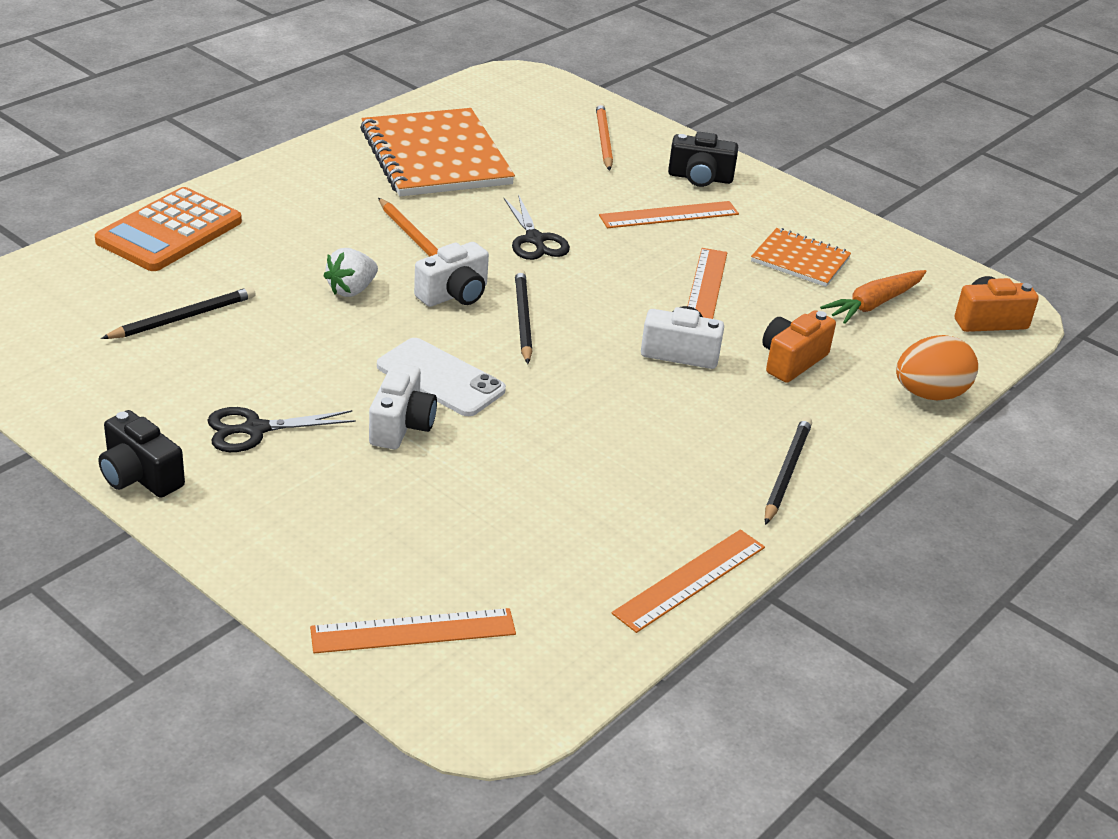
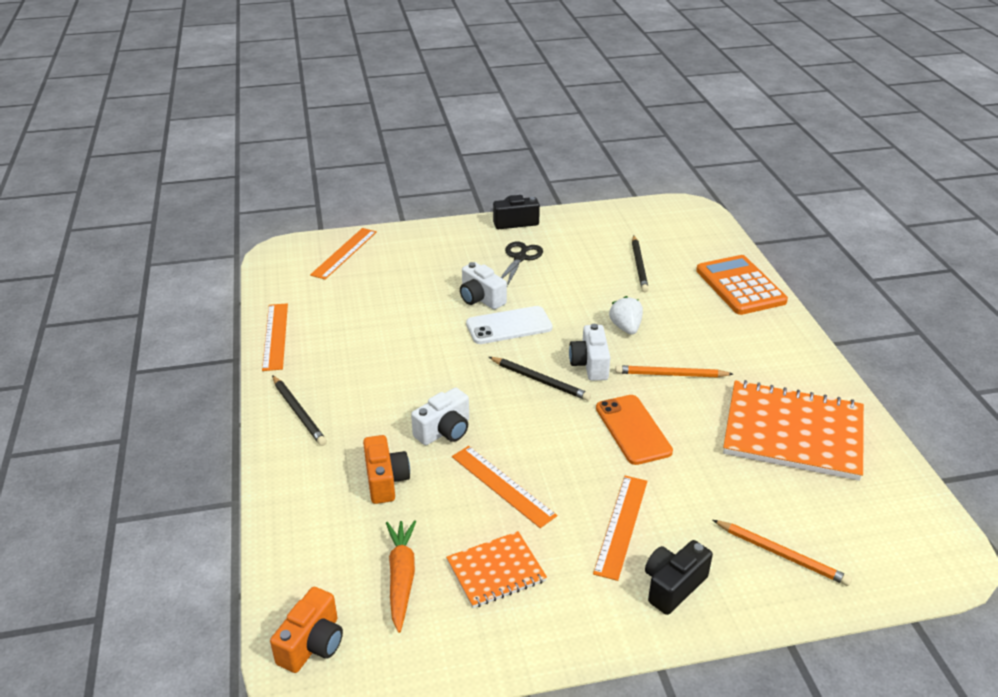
camera: 130 degrees right, 0 degrees up
(535, 240) = (633, 430): black scissors -> orange phone
(929, 394) = (282, 531): orange egg -> none

